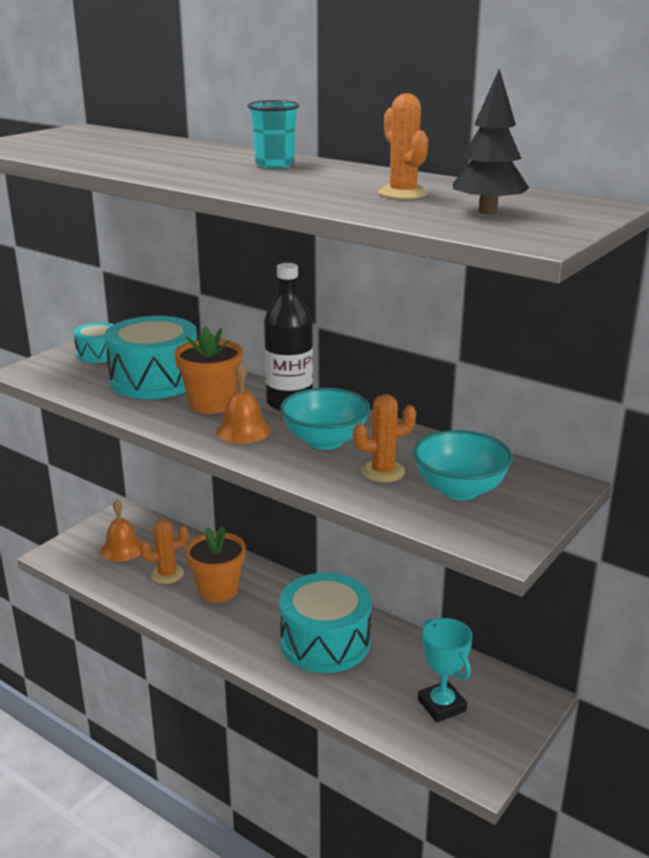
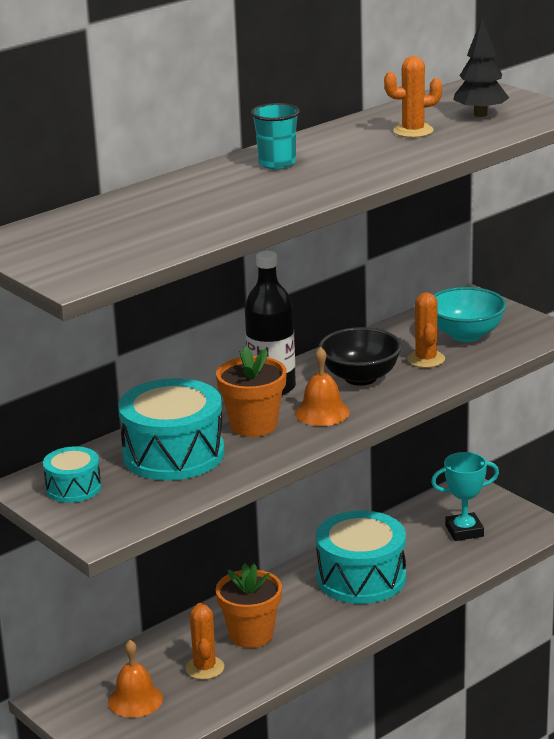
camera: 75 degrees left, 0 degrees up
(325, 441) = (360, 378): turquoise bowl -> black bowl

